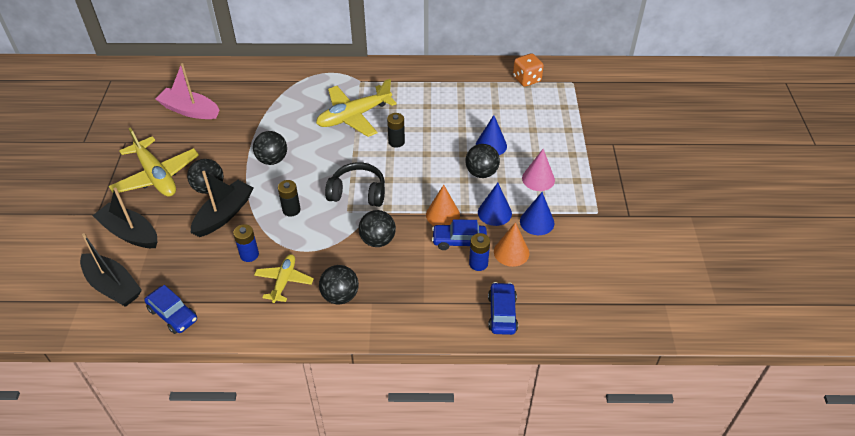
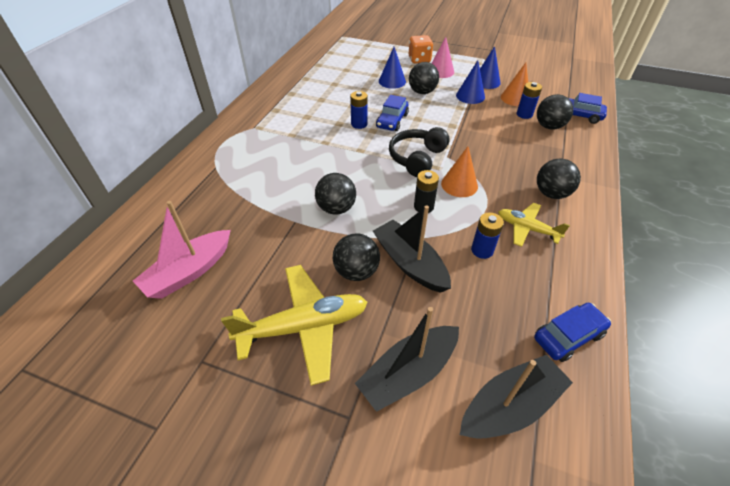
camera: 70 degrees left, 0 degrees up
(354, 116) = (305, 141): yellow plane -> none
(378, 240) = (484, 158): black ball -> black ball (549, 126)
(396, 142) = (359, 124): black battery -> blue battery
(443, 215) = (464, 119): orange cone -> orange cone (459, 185)
(459, 241) = (497, 118): blue car -> blue car (392, 121)
(526, 79) = (324, 51): orange dice -> orange dice (419, 60)

